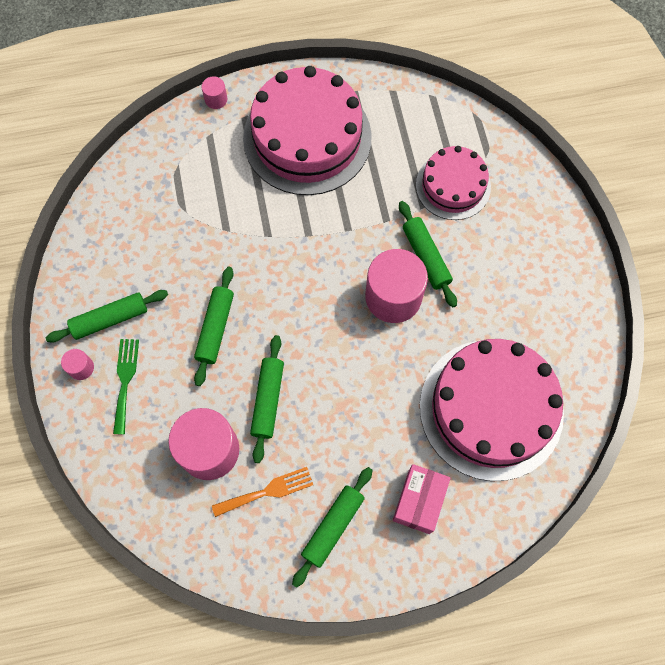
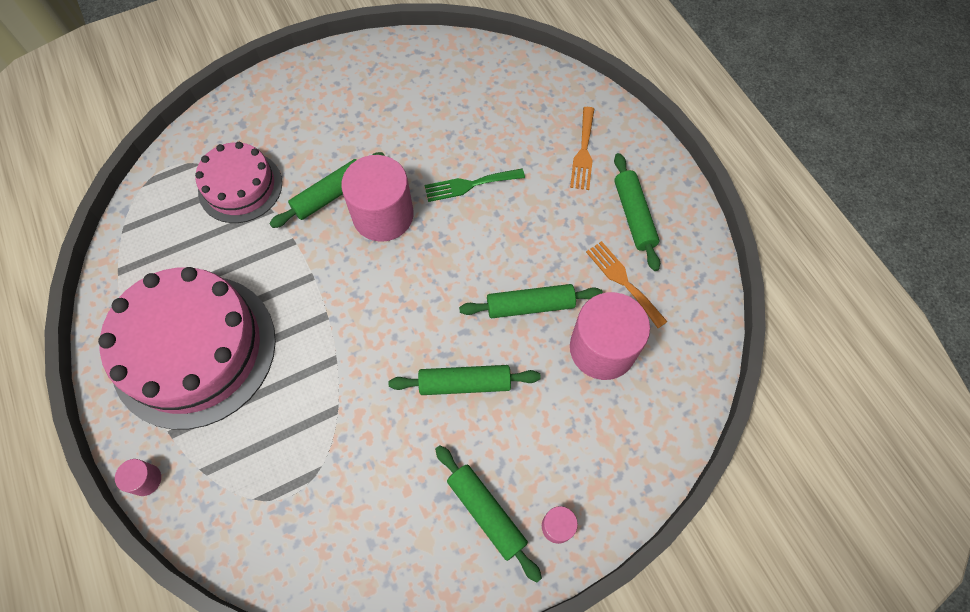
camera: 105 degrees left, 5 degrees down
(125, 381) = (556, 466): green fork -> green fork (469, 185)
(333, 526) = (633, 216): green rolling pin -> green rolling pin turned 60 degrees clockwise
(419, 501) = (583, 152): pink box -> orange fork
(491, 409) = (477, 113): pink cake -> none

